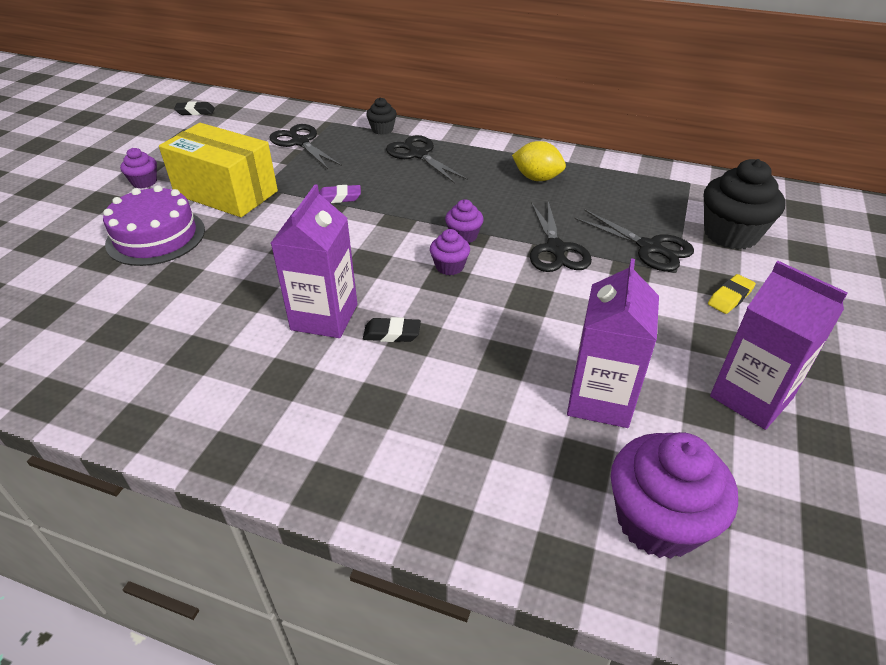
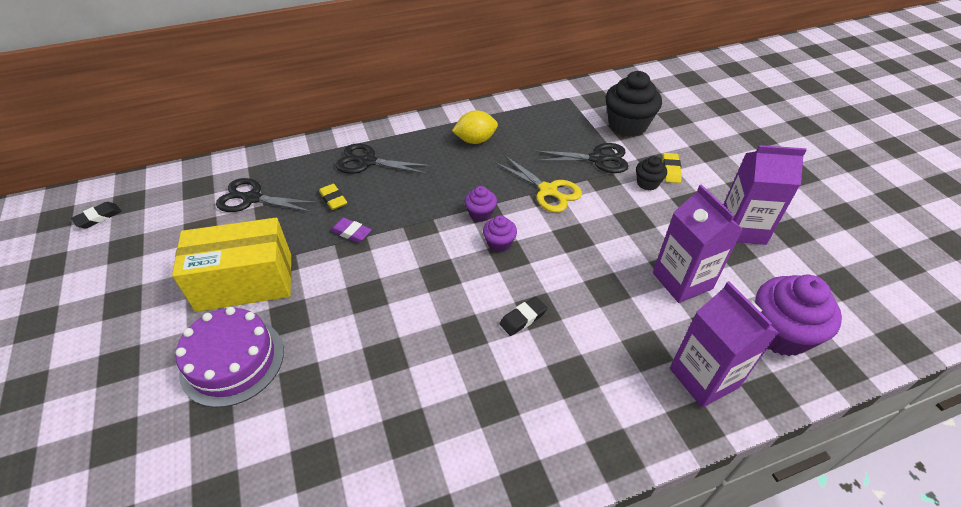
camera: 40 degrees left, 5 degrees up
(144, 182) = (144, 317): purple cupcake -> none
(324, 317) = (463, 337): purple carton -> purple carton (704, 378)
(339, 198) = (351, 232): purple eraser -> purple eraser turned 75 degrees clockwise
(356, 169) = (333, 199): none -> yellow eraser
(382, 129) = (310, 152): black cupcake -> black cupcake (647, 183)
(555, 249) = (548, 190): black scissors -> yellow scissors

